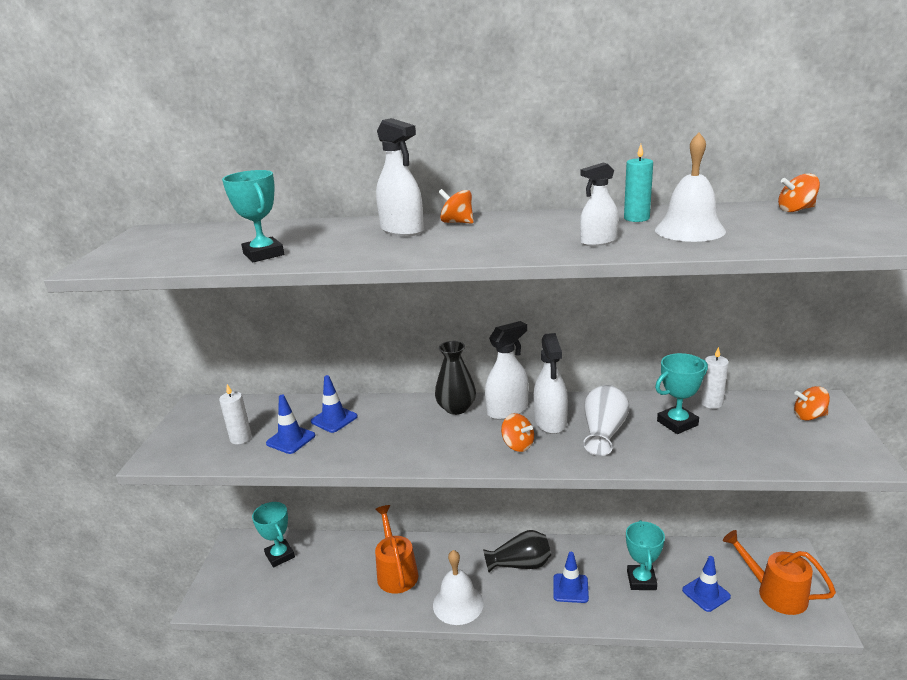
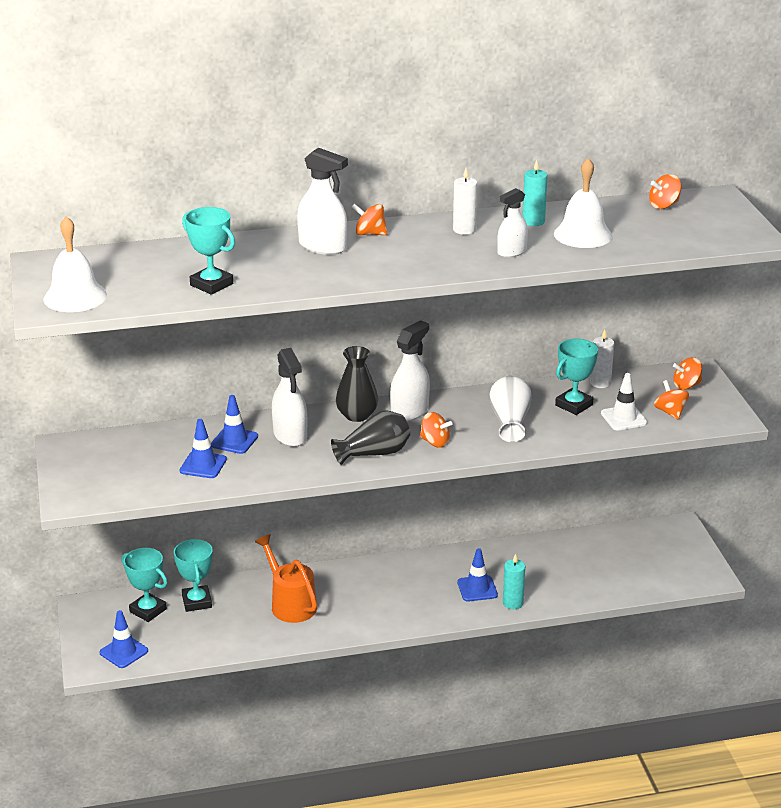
camera: 20 degrees left, 5 degrees up
(241, 438) = (147, 471): white candle -> white candle (464, 230)
(458, 604) = (369, 619): white bell -> white bell (75, 297)
(520, 564) = (419, 576): black vase -> black vase (374, 453)
(550, 421) = (456, 417): white spray bottle -> white spray bottle (290, 435)
(601, 612) = (513, 603): none -> turquoise candle
(641, 580) = (544, 571): turquoise trophy -> turquoise trophy (197, 602)
(706, 593) = (606, 572): blue traffic cone -> blue traffic cone (123, 652)
(730, 444) = (623, 418): none -> white traffic cone
(775, 593) = (668, 561): orange watering can -> none
(787, 444) = (670, 412): none -> orange spinning top

